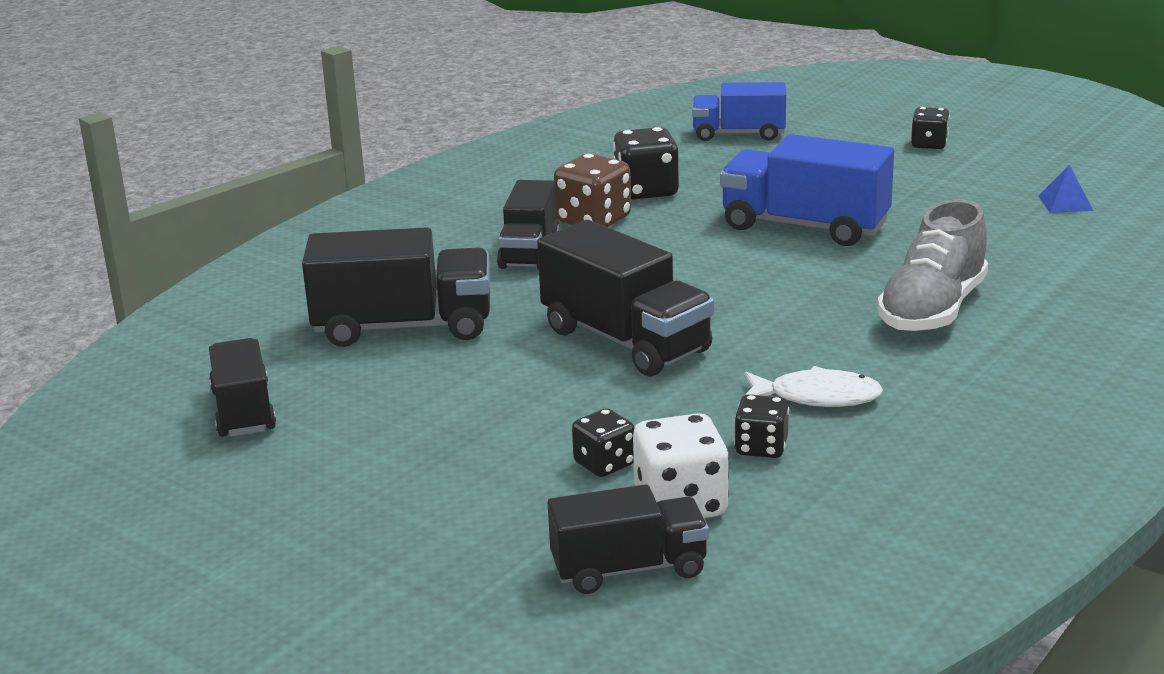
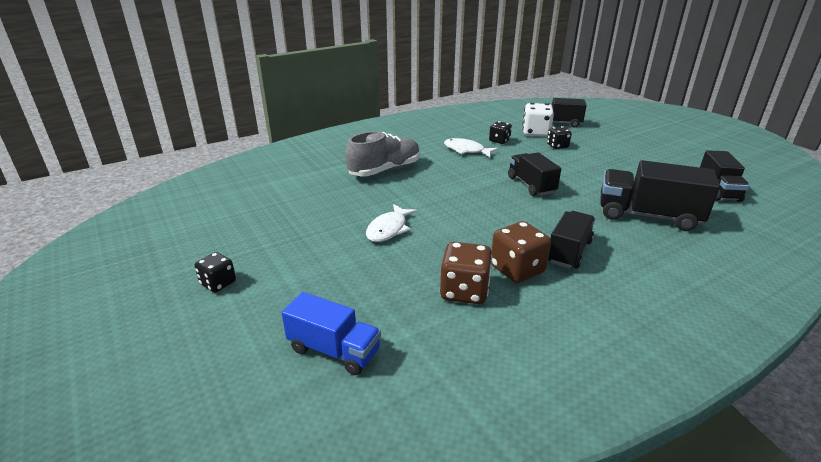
camera: 160 degrees left, 5 degrees up
(625, 341) = (531, 185): black truck -> black truck, size x0.66
(646, 191) = (464, 291): black dice -> brown dice
(805, 226) = (389, 229): blue truck -> white fish
(1065, 203) = (235, 209): blue pyramid -> none

